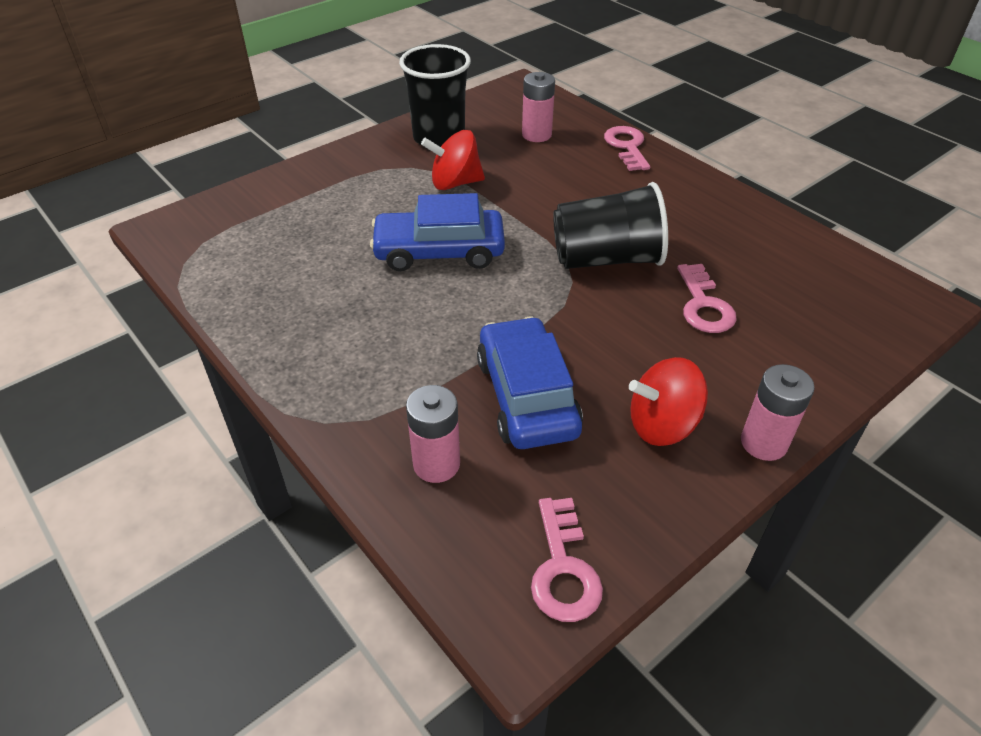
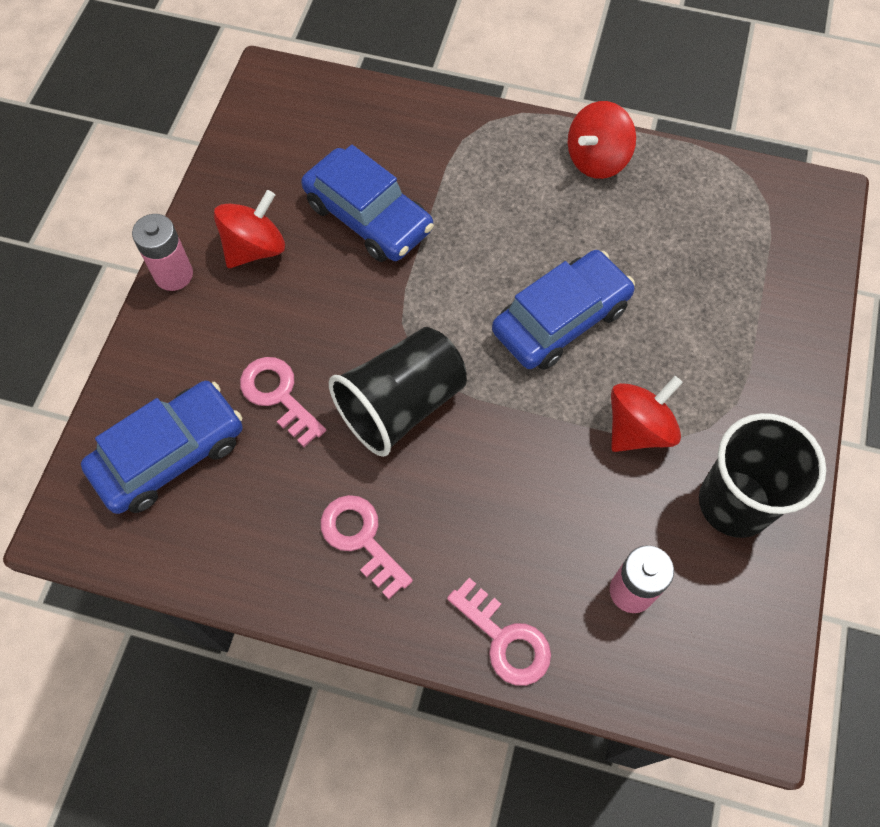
camera: 145 degrees right, 20 degrees up
(275, 335) = (597, 159): none -> red spinning top
(436, 464) = (390, 135): pink battery -> none
(563, 569) = (265, 119): pink key -> pink key (361, 539)
(818, 309) = (169, 454): none -> blue car

